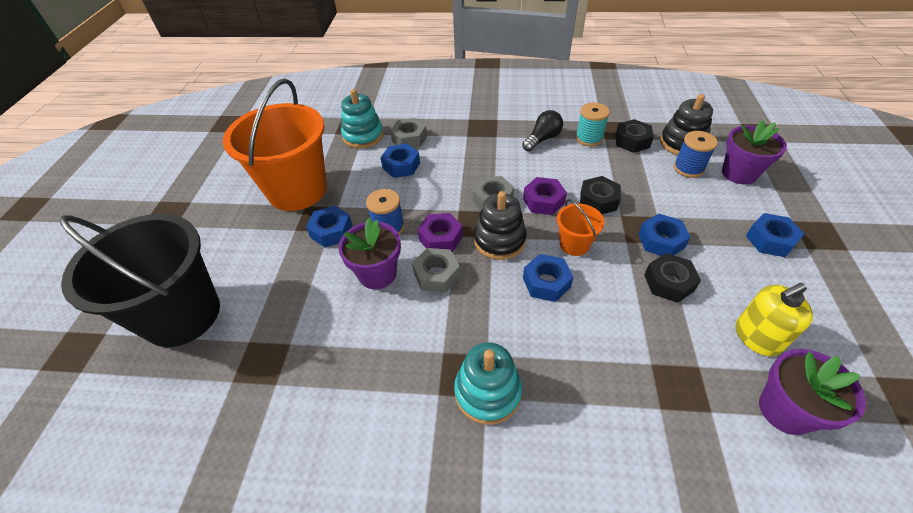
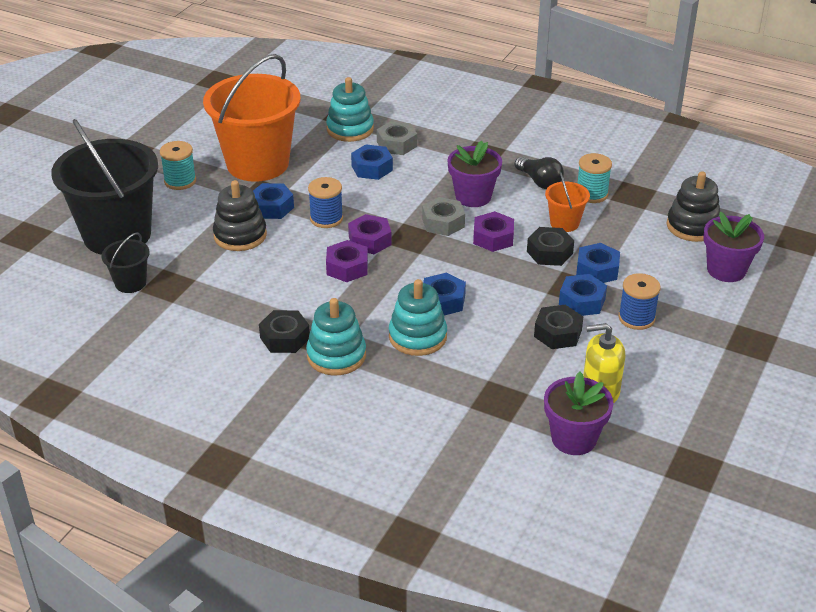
camera: 20 degrees right, 10 degrees down
(218, 375) = (130, 283): none -> black bucket
(229, 230) = (180, 181): none -> turquoise spool
(377, 274) = (295, 252): purple flower pot -> purple flower pot (473, 197)
(436, 275) = (347, 267): grey nut -> purple nut
(499, 240) = (424, 257): black stacking toy -> black stacking toy (240, 235)
(542, 139) = (539, 181): black light bulb -> black light bulb turned 75 degrees clockwise
(551, 334) = (417, 337): none -> turquoise stacking toy
(574, 244) = (493, 280): orange bucket -> orange bucket (564, 223)
(632, 141) = (637, 209): black nut -> black nut (285, 338)
(688, 168) = (674, 251): blue spool -> blue spool (636, 318)
(770, 240) = (694, 332): blue nut -> blue nut (597, 270)

